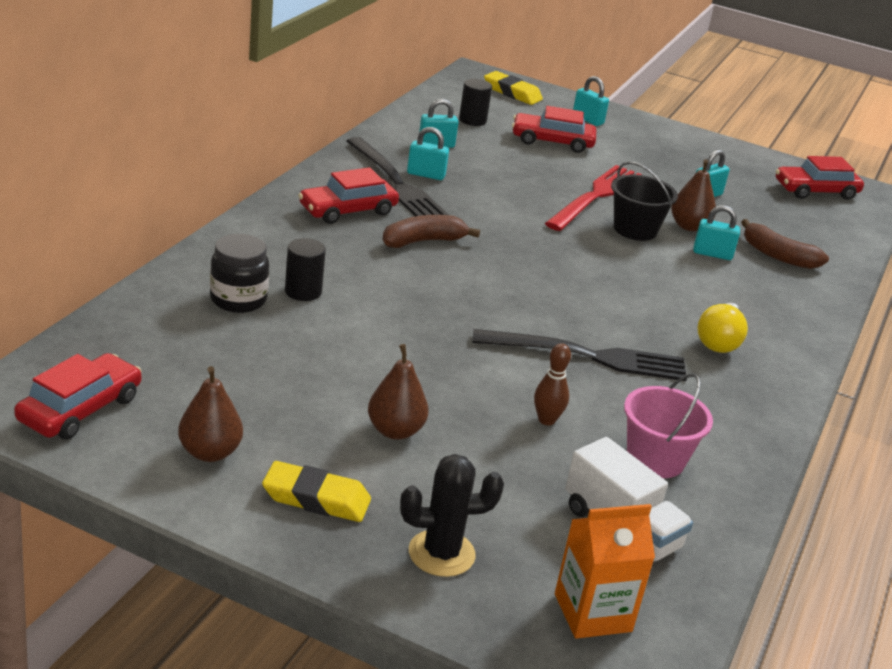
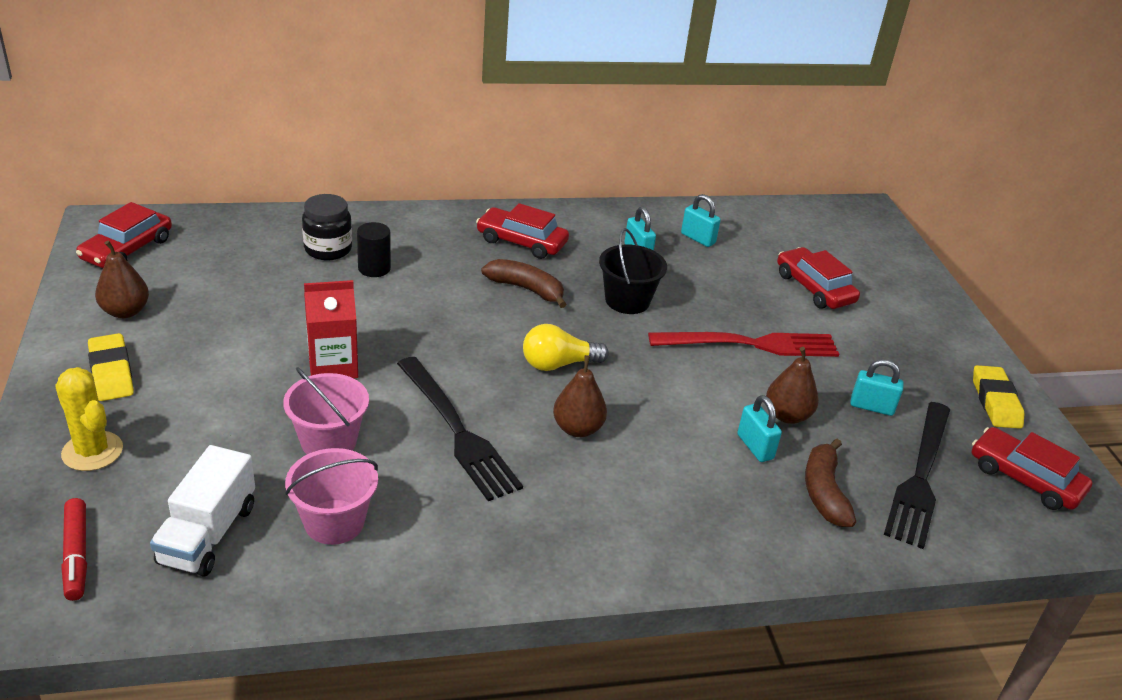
camera: 55 degrees right, 5 degrees up
(80, 409) = (127, 249): red car -> red car turned 120 degrees clockwise
(395, 431) = (232, 374): brown pear -> brown pear (577, 429)
(398, 184) = (599, 246): black fork -> black fork (920, 478)
(437, 374) = (333, 366): none -> red carton
(441, 553) = (92, 451): black cactus -> yellow cactus
(472, 120) = (775, 238): black cylinder -> none
(512, 93) = (868, 238): yellow eraser -> yellow eraser (995, 401)
(546, 420) = (329, 441): brown bowling pin -> pink bucket
(588, 120) = (896, 291): turquoise padlock -> none
(593, 612) = (76, 555): orange carton -> red marker
(635, 229) = (725, 386): black bucket -> black bucket (627, 300)
(719, 341) = (589, 501): yellow light bulb -> yellow light bulb (558, 364)

